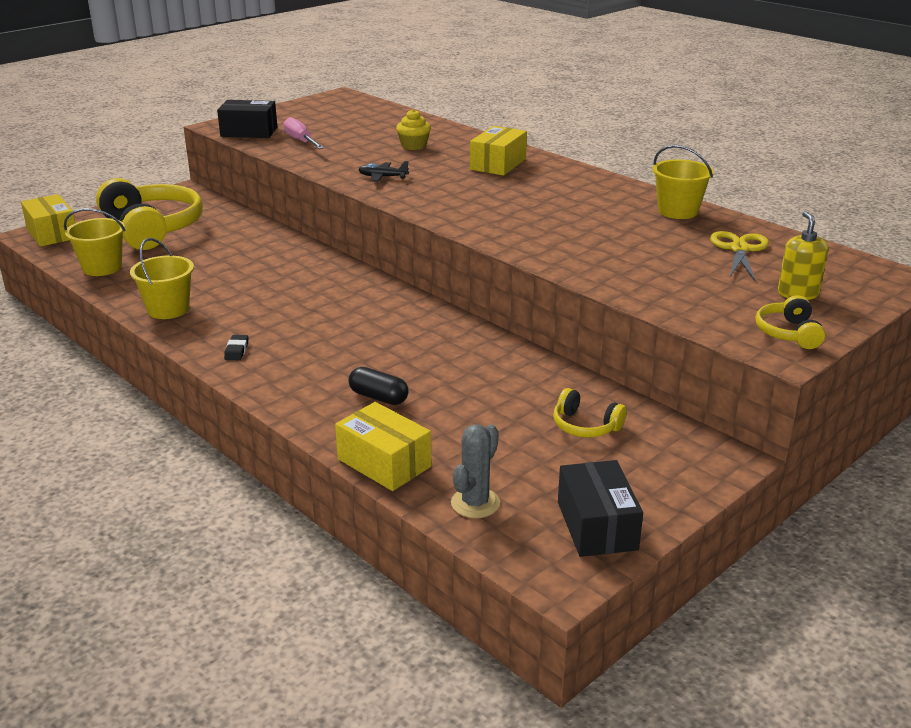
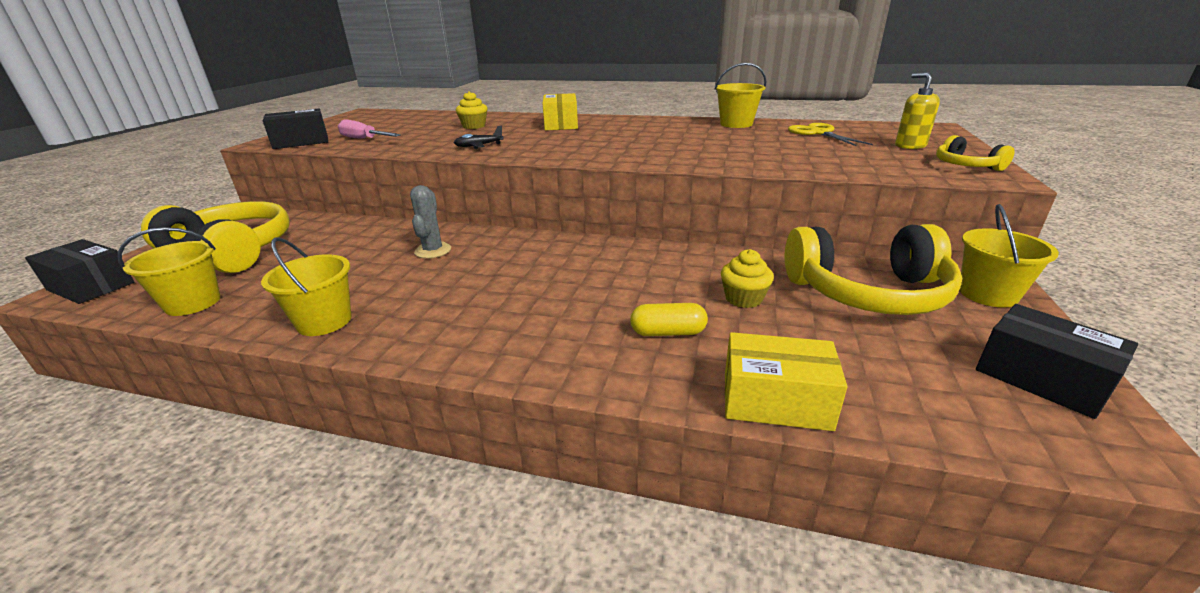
camera: 30 degrees left, 0 degrees up
(52, 233) = (91, 286): yellow box -> black box
(236, 350) = (457, 338): black eraser -> none
(378, 397) = (668, 332): black capsule -> yellow capsule
(474, 394) = (743, 298): none -> yellow cupcake
(475, 503) = (922, 405): grey cactus -> grey cactus (433, 251)
(585, 426) = (867, 293): yellow headphones -> yellow headphones, size x2.18
(692, 465) = (988, 294): none -> yellow bucket

